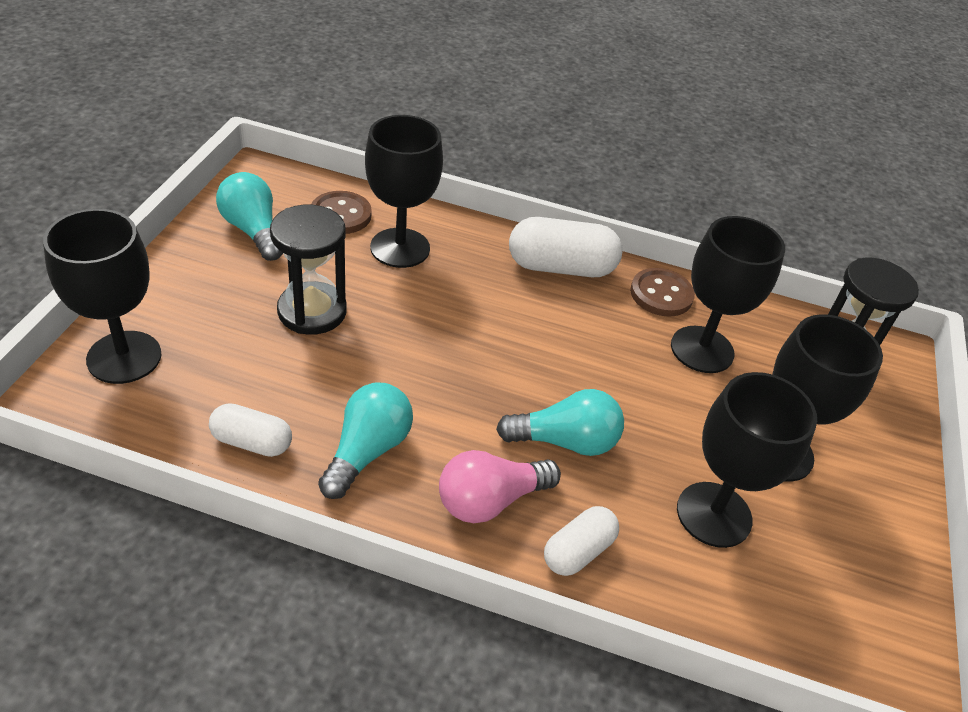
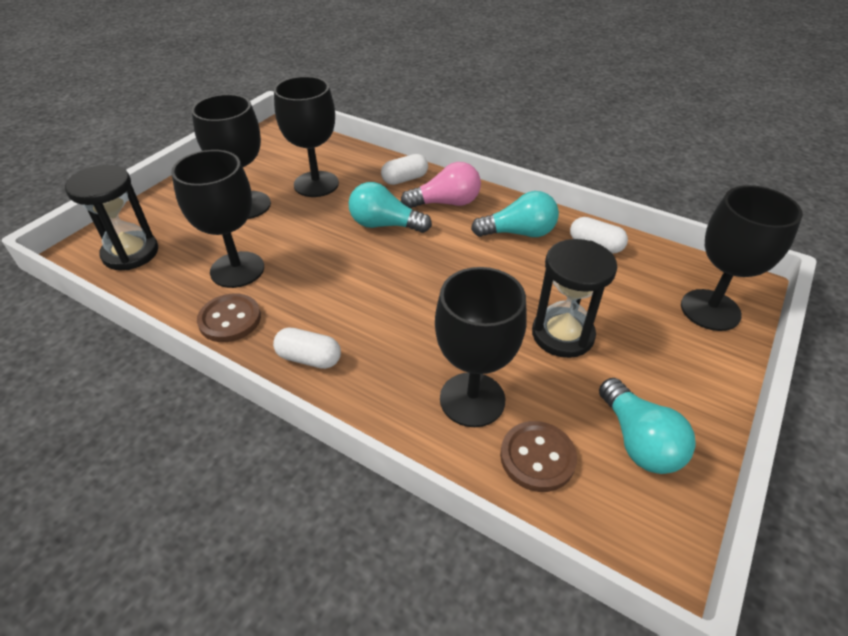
camera: 160 degrees left, 0 degrees up
(367, 451) = (518, 233): turquoise light bulb -> turquoise light bulb turned 135 degrees counterclockwise
(561, 267) = (309, 358): white capsule -> white capsule, size x0.59

